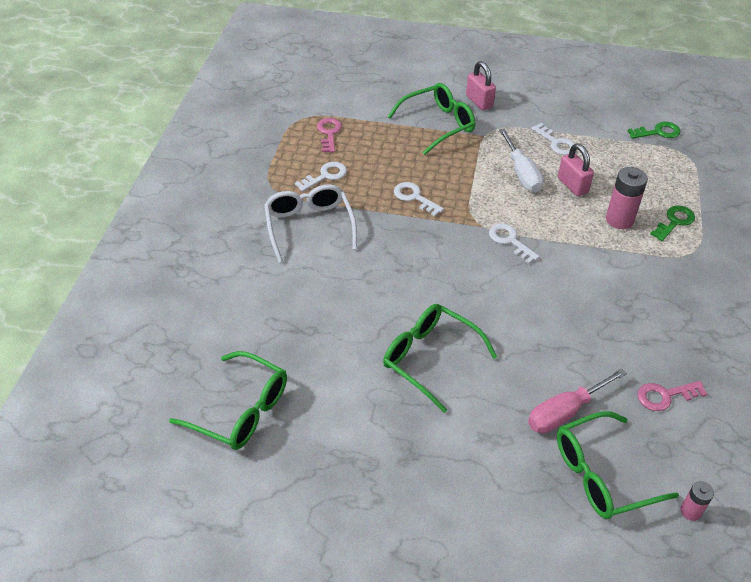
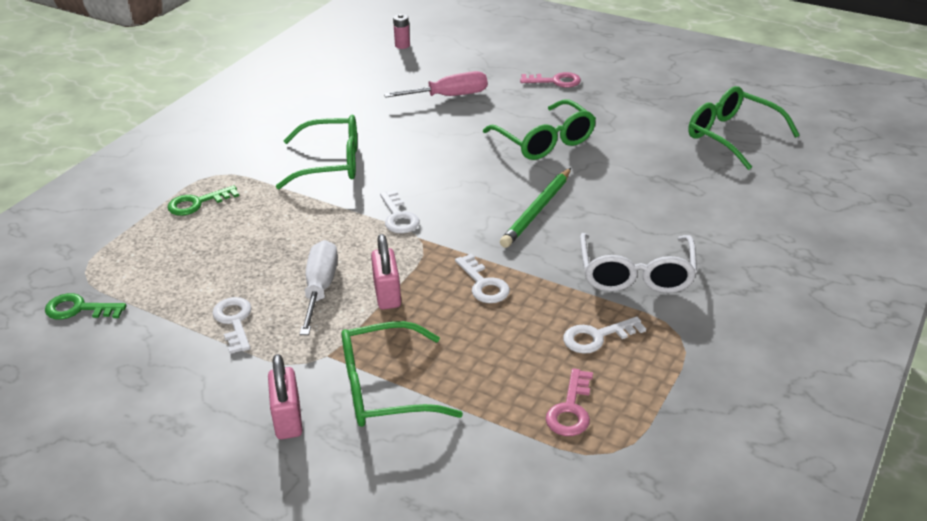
camera: 160 degrees left, 10 degrees down
(403, 270) = (537, 210): none -> green pencil
(572, 185) = (270, 261): pink padlock -> pink padlock (387, 294)
(601, 475) = (449, 66): green glasses -> green glasses (331, 163)
(619, 220) = (255, 216): pink battery -> none
(665, 396) = (359, 92): pink key -> pink key (555, 81)

